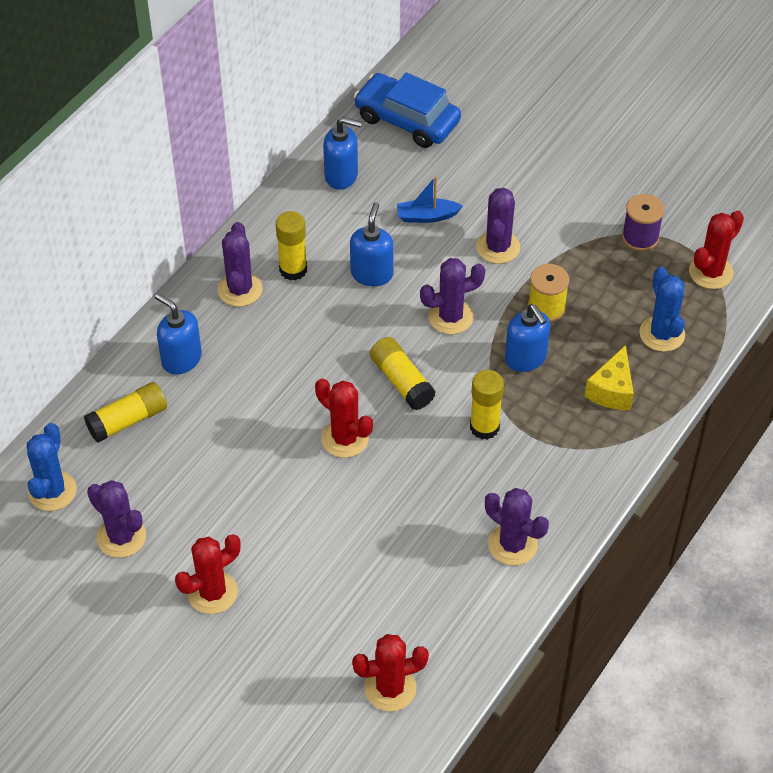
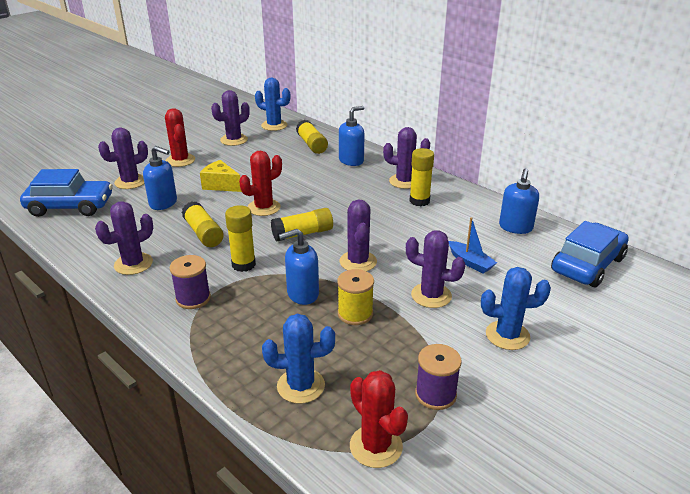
camera: 100 degrees right, 20 degrees down
(299, 637) = (130, 182): none -> purple cactus
(372, 274) = (410, 231): blue soap dispenser -> blue soap dispenser (163, 203)
(390, 688) = (70, 206): red cactus -> blue car
(425, 490) = (203, 233): none -> yellow glue stick
(427, 216) = (470, 262): blue boat -> blue boat turned 135 degrees clockwise
(545, 188) = (507, 335): none -> blue cactus
(562, 458) = (193, 298): none -> purple spool
(612, 390) = (247, 339): yellow cheese -> yellow cheese (221, 185)

